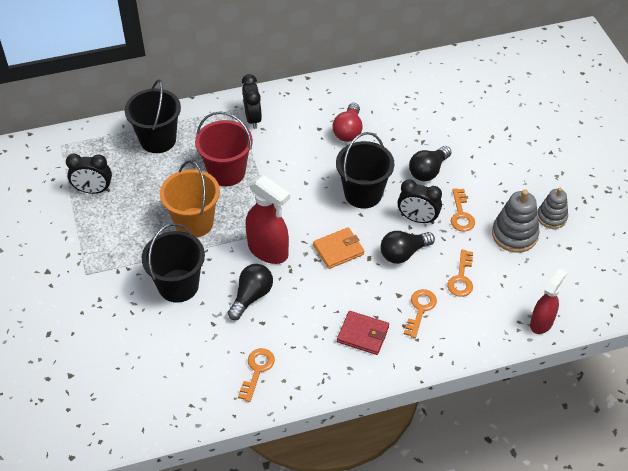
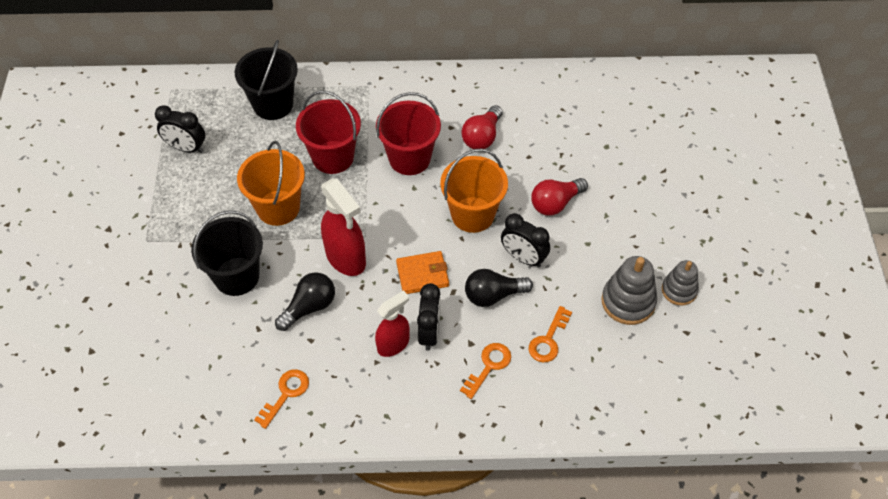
camera: 15 degrees right, 5 degrees up
(253, 118) = (382, 101): black clock -> black clock (429, 333)
(293, 160) = (409, 158): none -> red bucket
(363, 194) = (472, 214): black bucket -> orange bucket
(363, 334) = (415, 380): red wallet -> none
(428, 171) = (555, 203): black light bulb -> red light bulb
(461, 214) = (575, 264): orange key -> none
(541, 322) = (622, 415): red spray bottle -> red spray bottle (393, 344)

